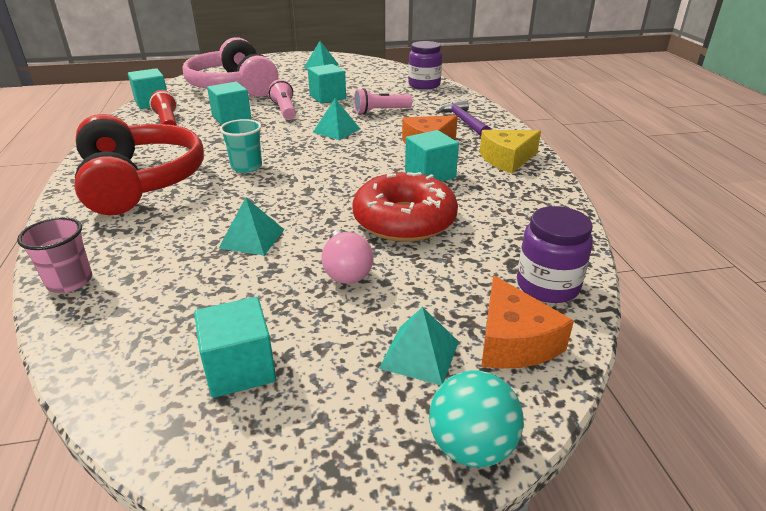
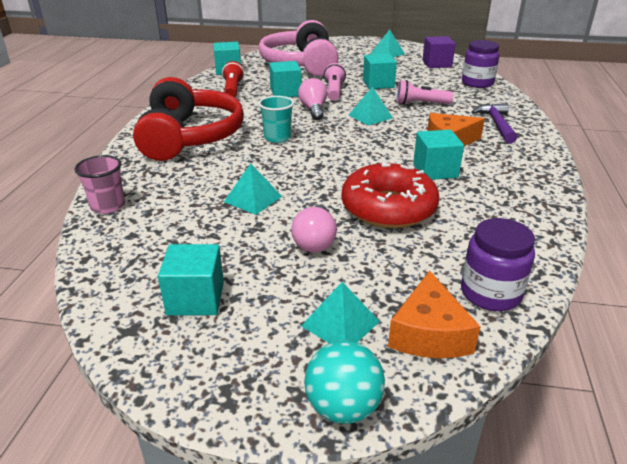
camera: 20 degrees right, 0 degrees up
(272, 132) = (313, 110): none -> pink light bulb
(376, 71) = (437, 64): none -> purple cube
(507, 159) = (520, 168): yellow cheese -> none

